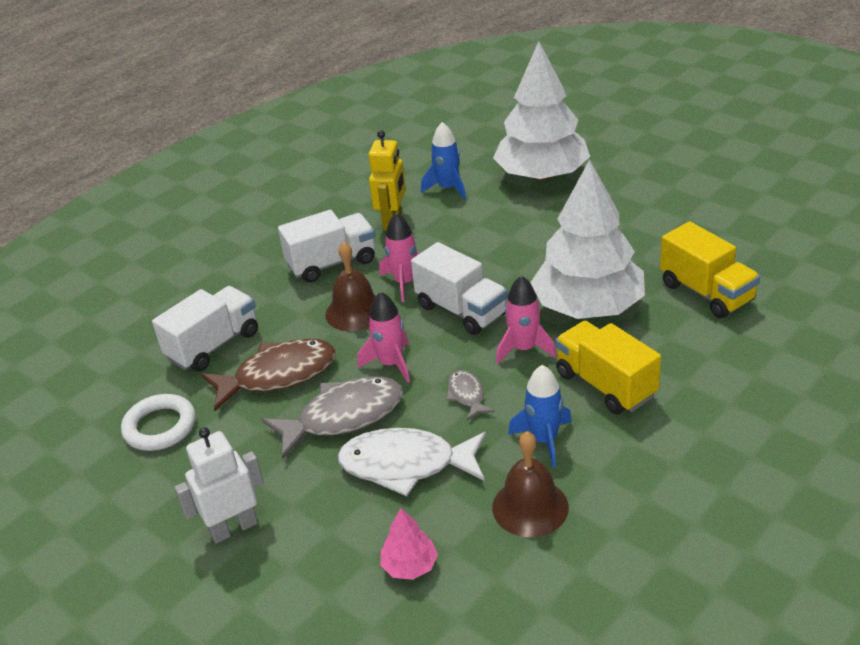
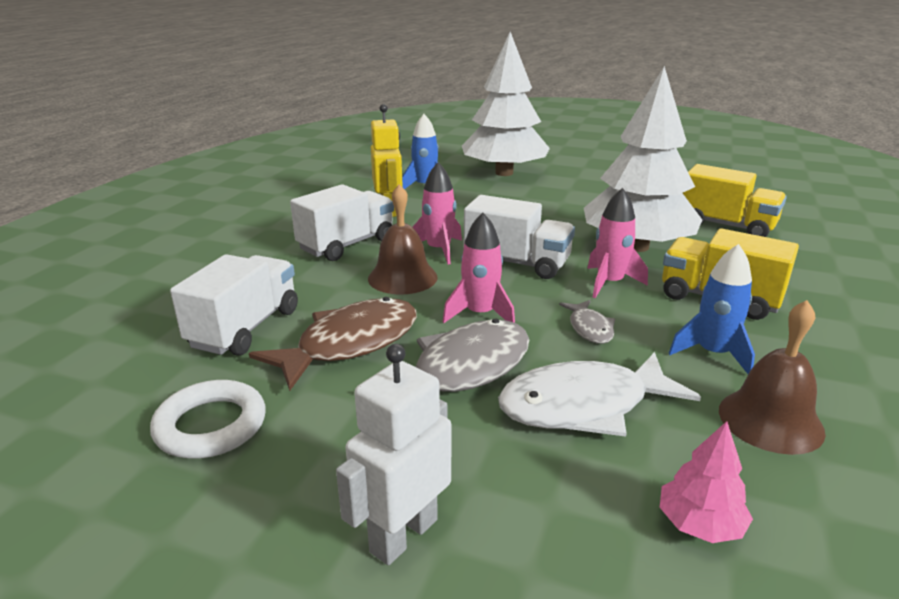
camera: 25 degrees left, 10 degrees down
(467, 395) = (589, 328): grey fish -> grey fish turned 150 degrees counterclockwise

